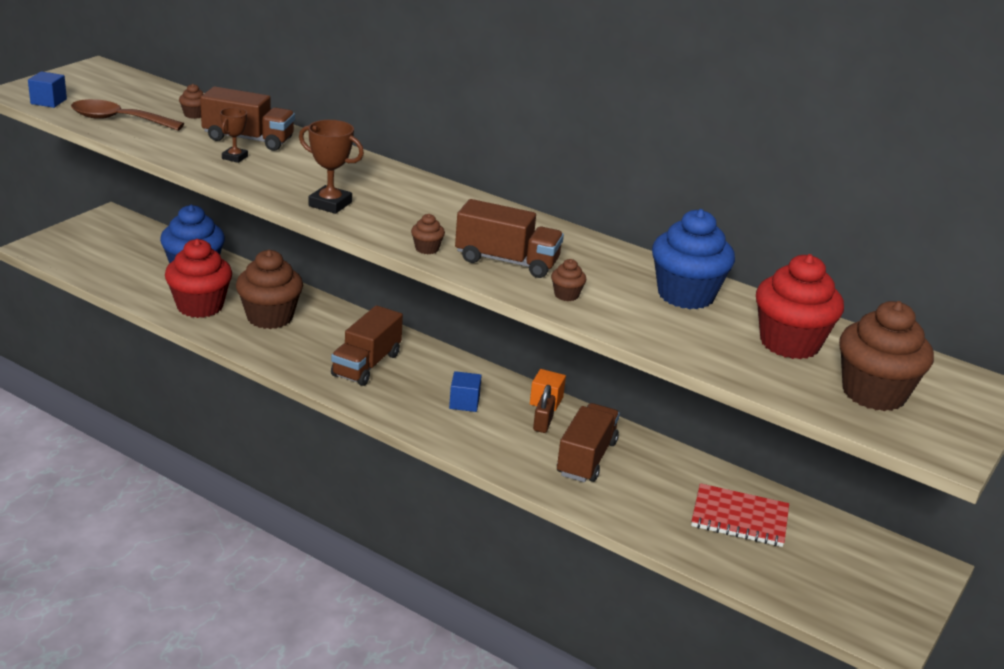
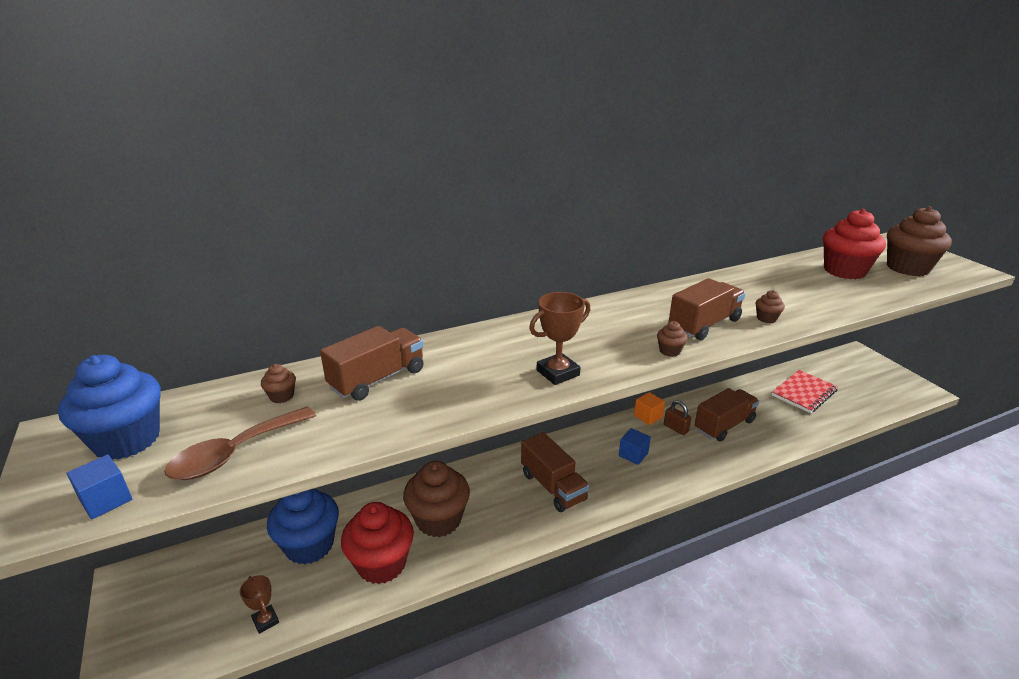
camera: 55 degrees left, 0 degrees up
(235, 157) = (413, 398): brown trophy -> brown trophy (265, 621)
(586, 458) = (724, 425): brown truck -> brown truck turned 90 degrees clockwise
(686, 295) = (774, 280): blue cupcake -> blue cupcake (127, 440)

